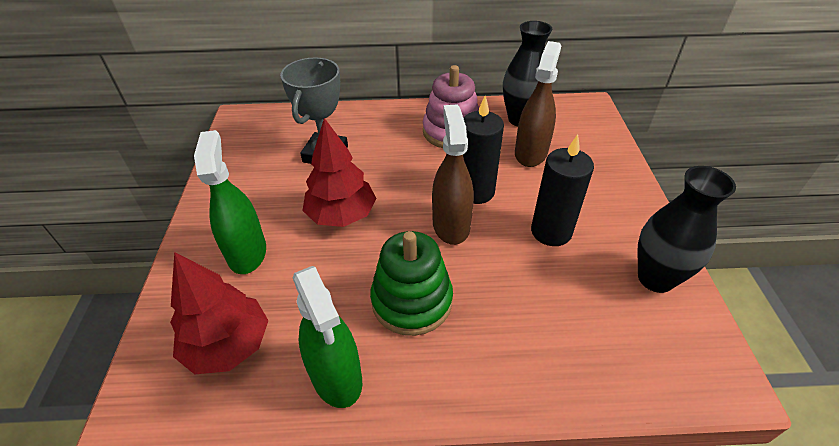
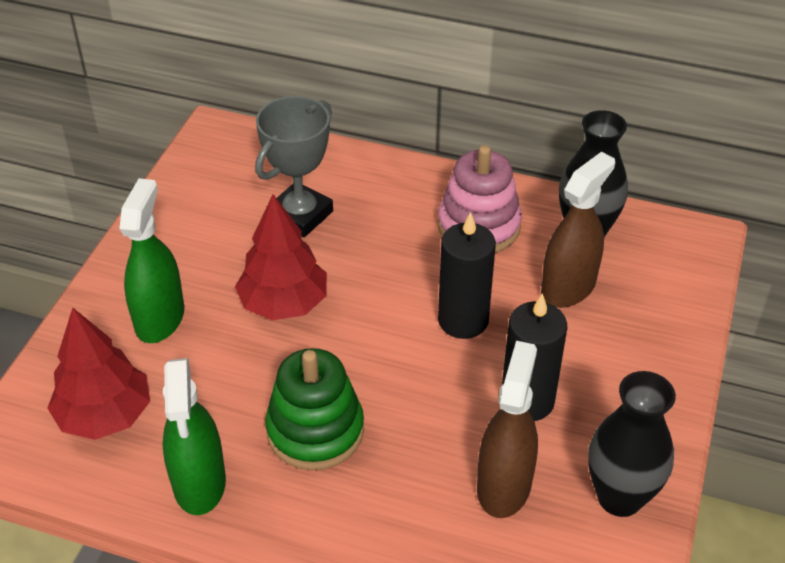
camera: 20 degrees right, 0 degrees up
(451, 225) = (407, 355): brown spray bottle -> brown spray bottle (504, 485)

